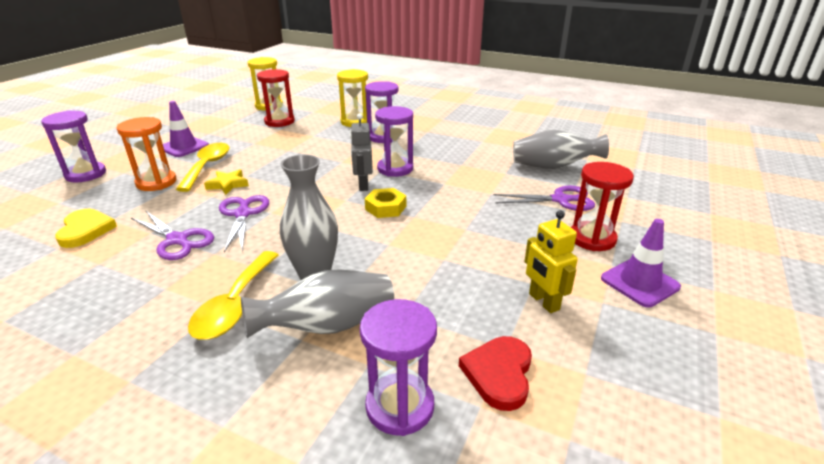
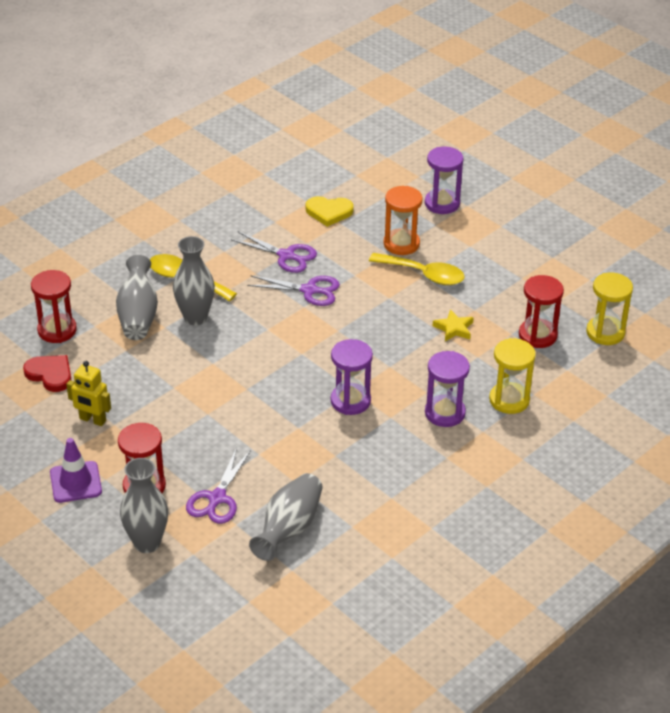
camera: 110 degrees right, 10 degrees up
(177, 240) = (286, 256): purple scissors -> purple scissors turned 120 degrees counterclockwise
(184, 147) = (485, 260): purple traffic cone -> none
(228, 184) = (373, 285): yellow star -> yellow star (454, 328)
(363, 185) = (325, 370): grey robot -> none
(385, 208) = (272, 375): yellow nut -> none
(400, 406) = (57, 330): purple hourglass -> red hourglass
(543, 302) = (92, 420): yellow robot -> yellow robot turned 150 degrees counterclockwise
(648, 219) = (147, 543): none -> grey vase

